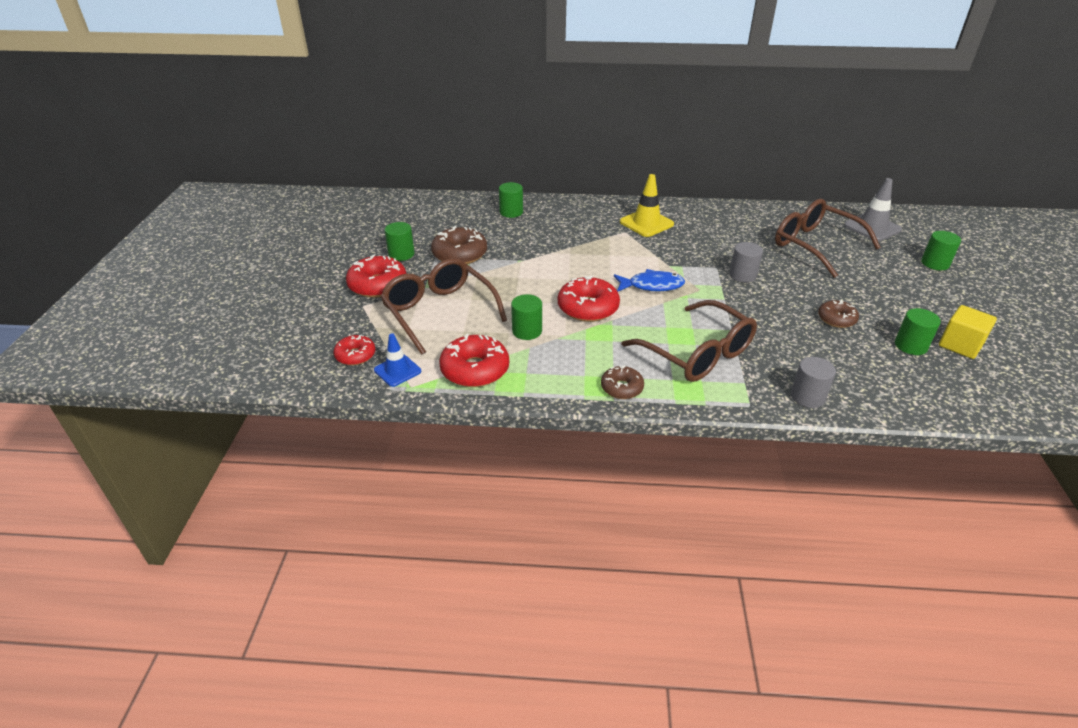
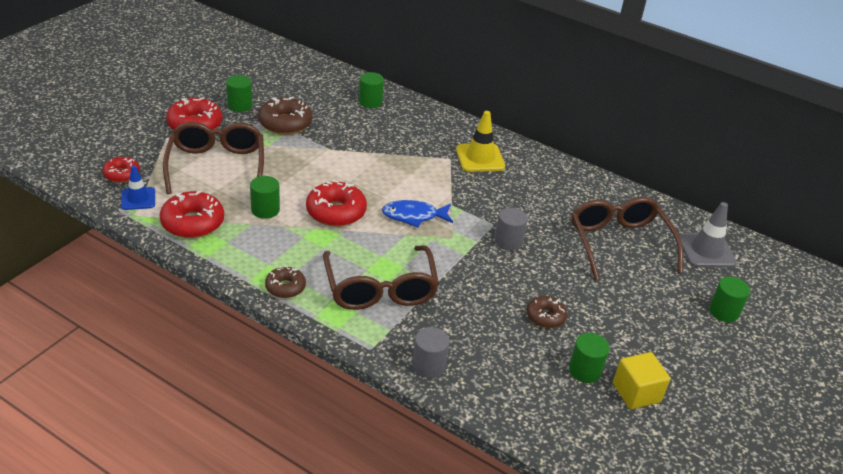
camera: 25 degrees right, 0 degrees up
(652, 286) = (413, 216): blue fish -> blue fish turned 150 degrees clockwise

